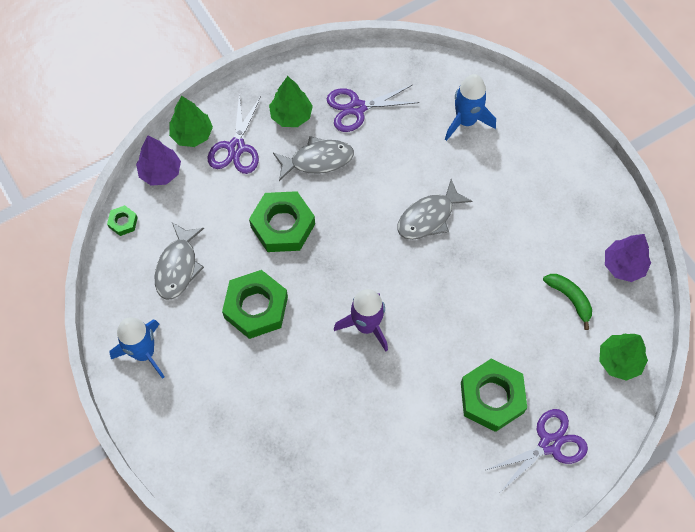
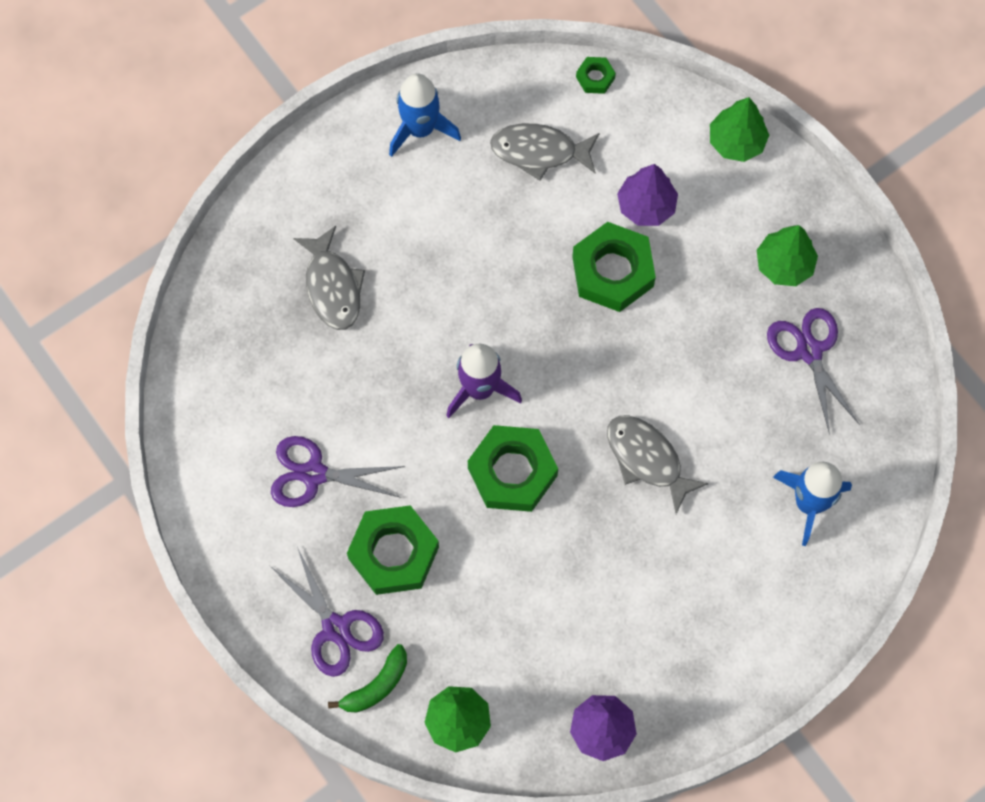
camera: 85 degrees right, 5 degrees up
(160, 172) = (673, 111): purple tree -> purple tree (646, 206)
(236, 147) = (723, 200): purple scissors -> purple scissors (314, 474)
(256, 307) = (492, 251): green nut -> green nut (512, 472)
(317, 160) = (718, 306): grey fish -> grey fish (332, 287)
(570, 299) = (543, 654): green banana -> green banana (376, 685)

